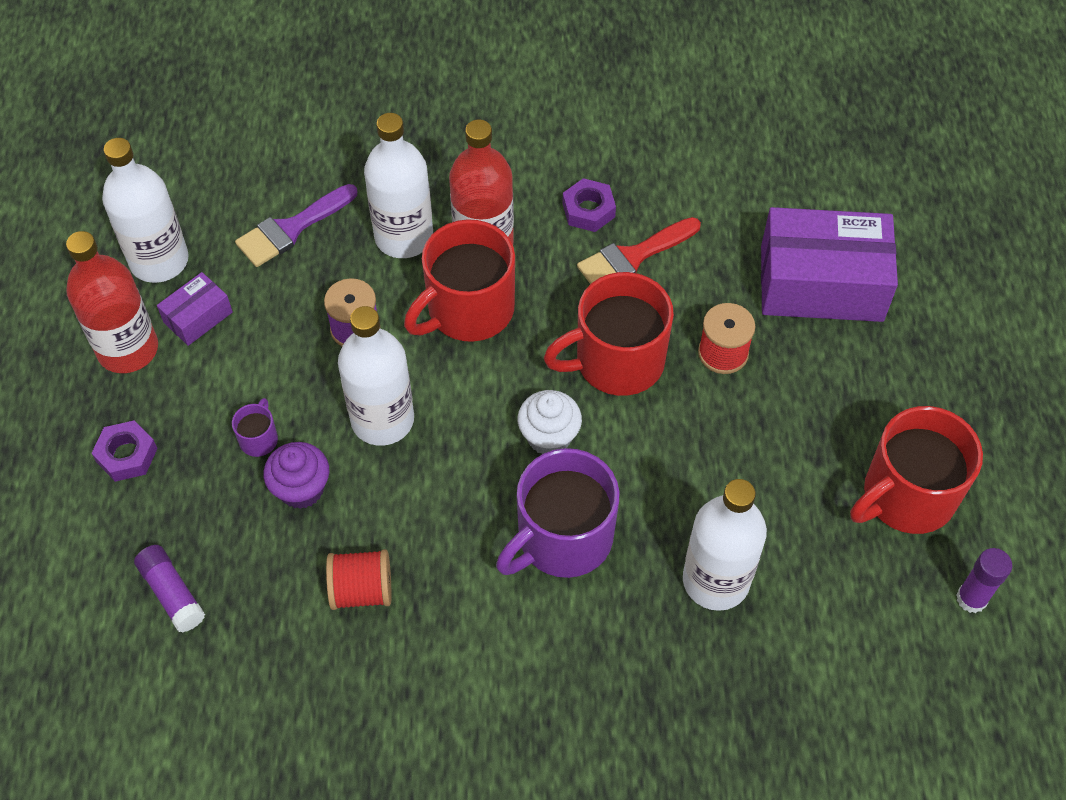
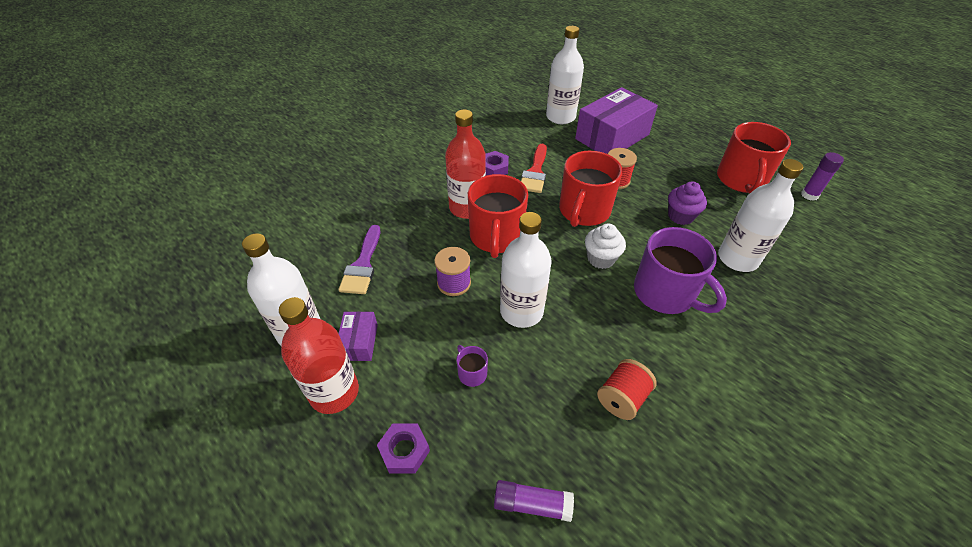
camera: 45 degrees left, 10 degrees down
(301, 489) = (526, 377): purple cupcake -> purple cupcake (680, 216)
(404, 237) = (426, 230): white bottle -> white bottle (560, 117)
(562, 538) = (665, 293): purple mug -> purple mug turned 45 degrees counterclockwise

